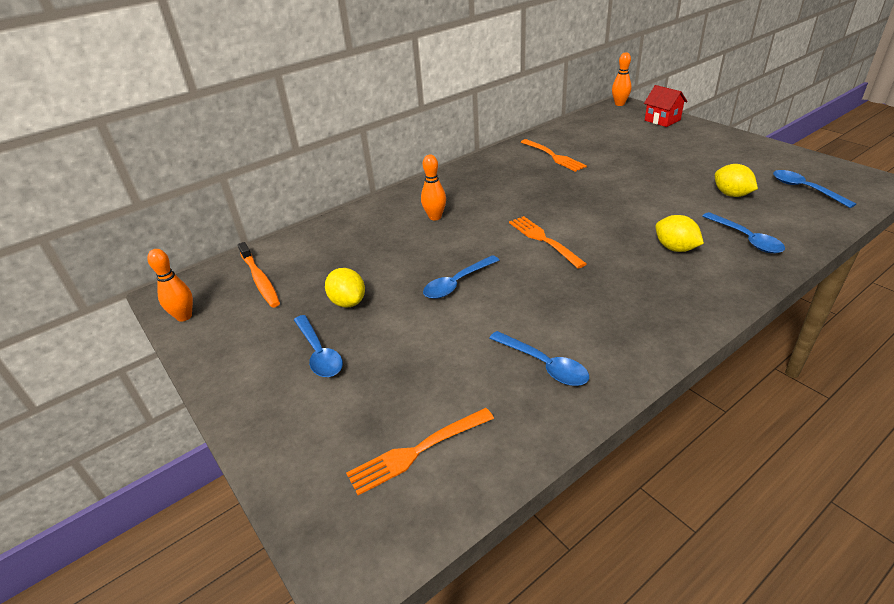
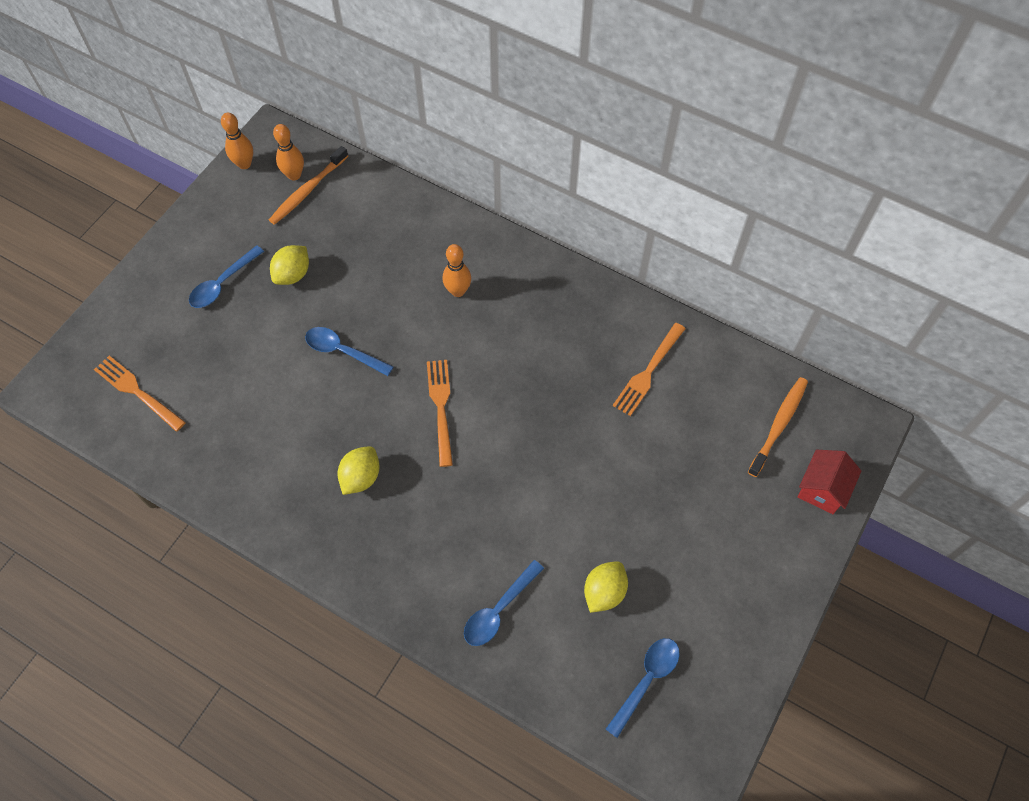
camera: 65 degrees right, 25 degrees up
(543, 240) = (441, 407): orange fork -> orange fork turned 45 degrees counterclockwise
(544, 365) = (245, 452): blue spoon -> none
(612, 125) = (779, 425): none -> orange toothbrush
(619, 104) = (866, 422): orange bowling pin -> orange bowling pin (294, 175)
(675, 248) = (458, 538): yellow lemon -> yellow lemon (361, 477)

